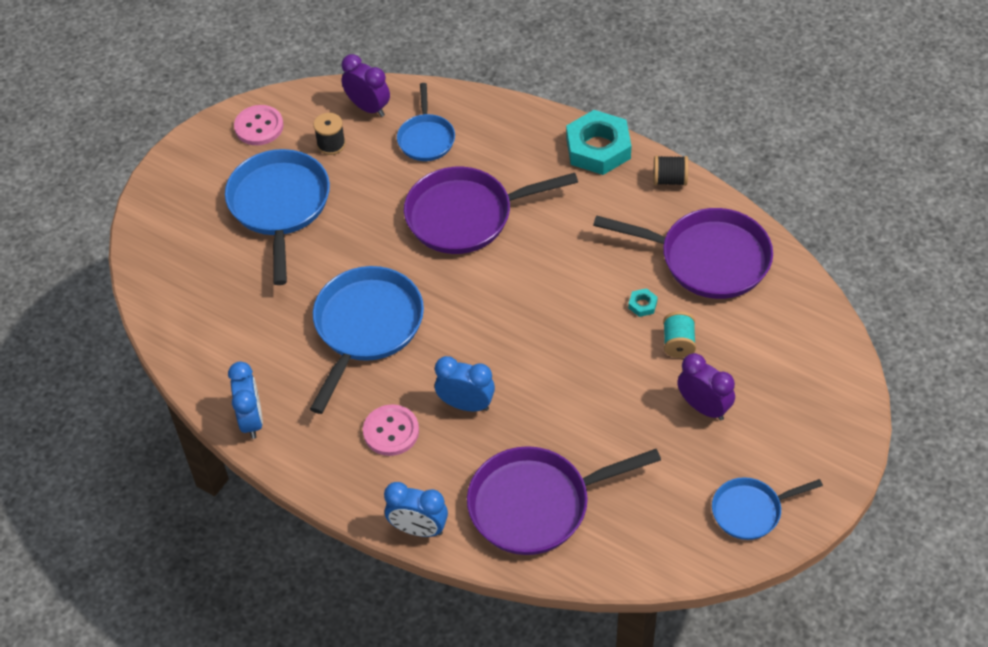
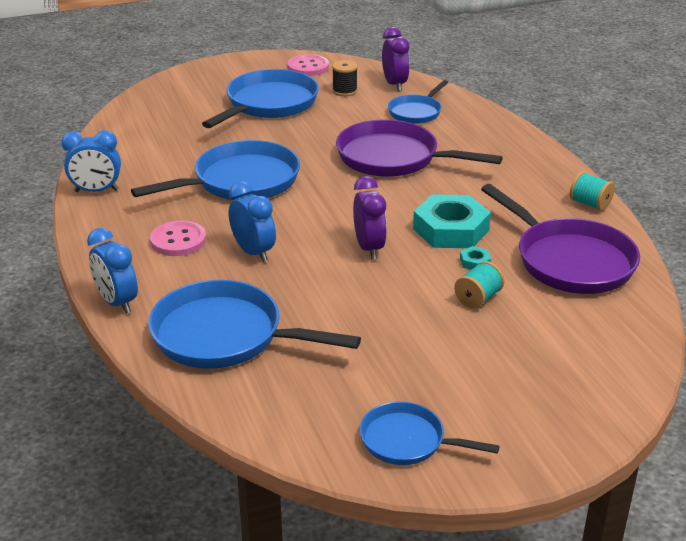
camera: 35 degrees right, 20 degrees down
(251, 420) = (96, 191): blue clock -> blue clock turned 60 degrees clockwise
(537, 504) = (225, 336): purple pan -> blue pan
(598, 148) = (547, 165): turquoise nut -> turquoise nut (450, 229)
(670, 180) = (590, 204): black spool -> turquoise spool
(703, 407) = (450, 348): purple clock -> purple clock (369, 248)

